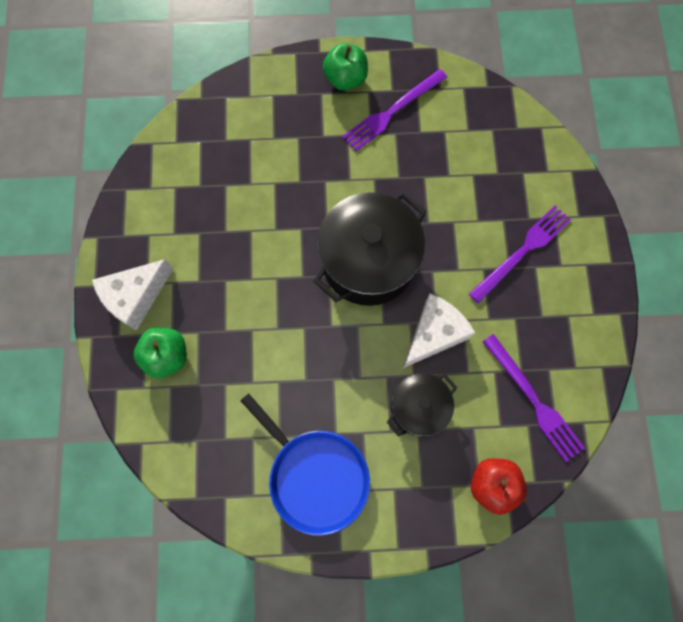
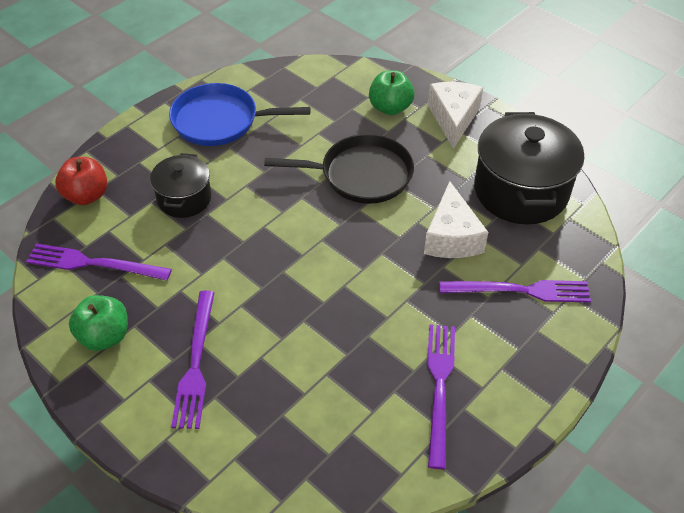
camera: 135 degrees right, 25 degrees down
(266, 306) = (361, 175): none -> black pan
(274, 124) = (520, 290): none -> purple fork
(345, 79) = (516, 380): green apple -> green apple (104, 336)
(368, 262) = (320, 255): black pot -> black pot (520, 191)
(434, 334) = (217, 248): white cheese -> white cheese (451, 237)

